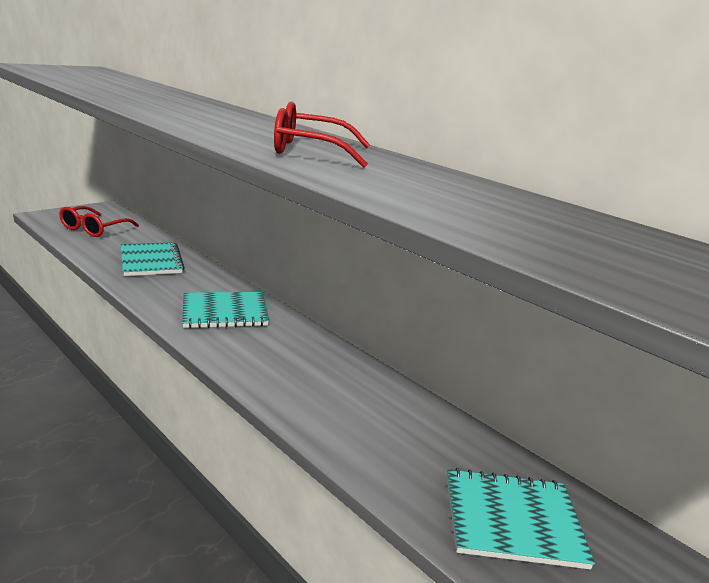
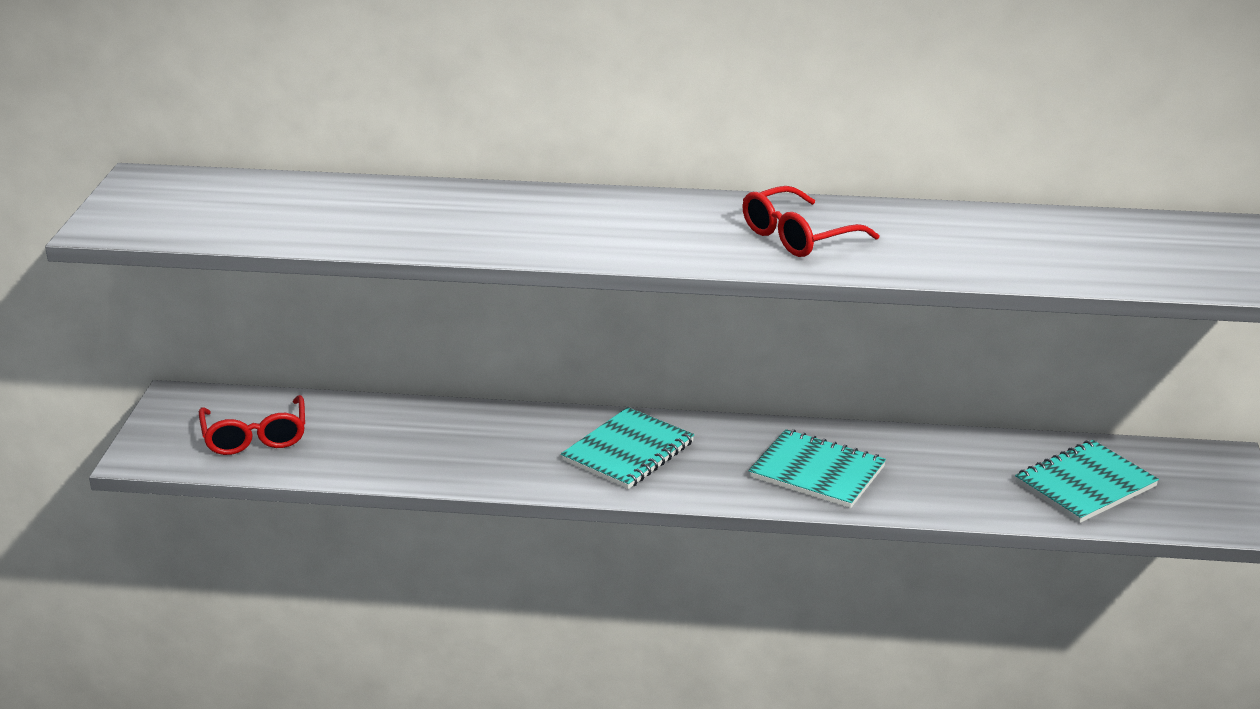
camera: 35 degrees left, 5 degrees up
(151, 261) = (427, 439): turquoise notebook -> turquoise notebook (817, 472)

